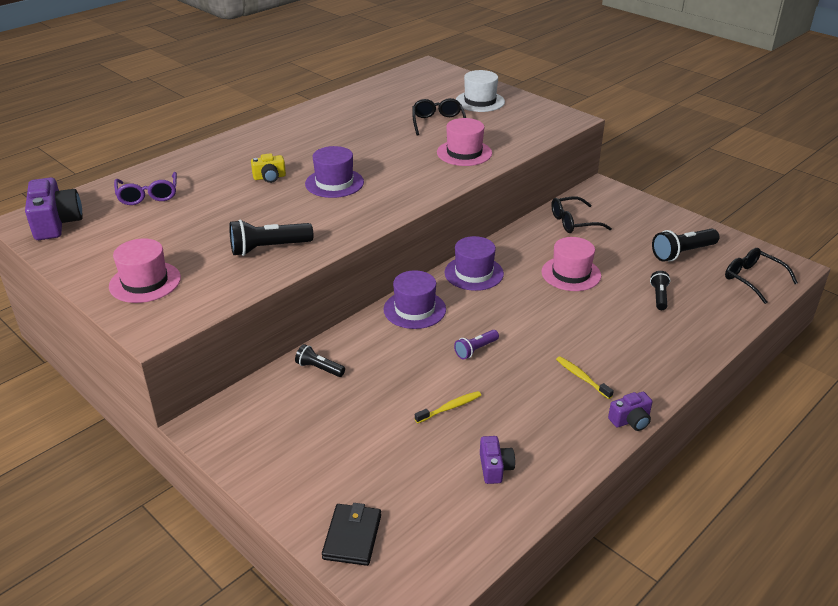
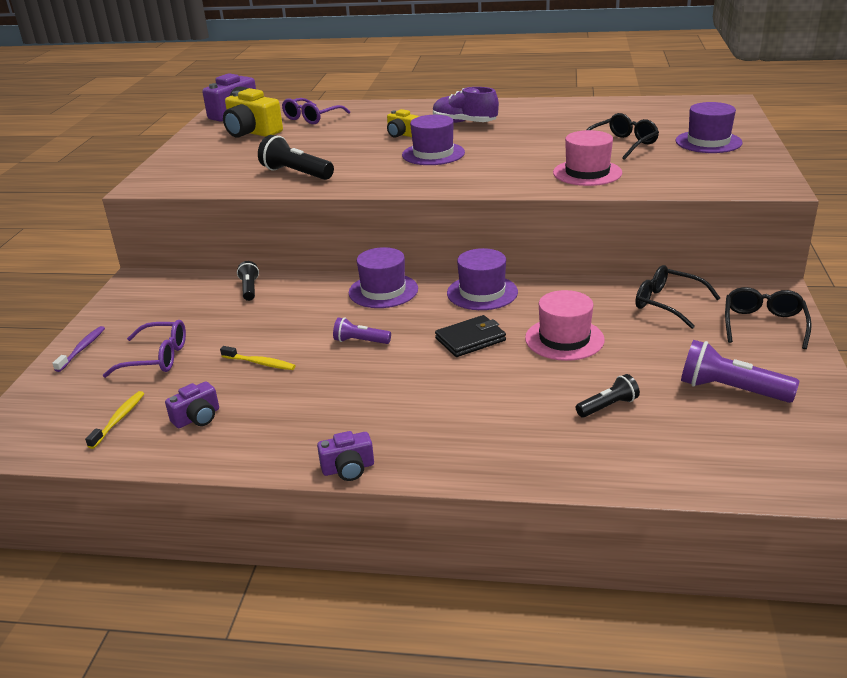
camera: 55 degrees right, 5 degrees down
(124, 233) = (252, 132): none -> yellow camera
(145, 282) = (198, 161): pink hat -> none
(294, 148) = (464, 123): none -> purple shoe
(298, 501) = (82, 349): none -> purple toothbrush
(352, 537) = (57, 387): black wallet -> black wallet (470, 339)
(373, 459) = (157, 358): none -> purple glasses
(480, 101) = (708, 142): white hat -> purple hat
(582, 377) = (387, 413): yellow toothbrush -> yellow toothbrush (119, 419)
(630, 420) = (348, 468): purple camera -> purple camera turned 45 degrees counterclockwise
(682, 253) = (730, 390): black flashlight -> purple flashlight
(753, 279) = (763, 461): black glasses -> black glasses (763, 324)

